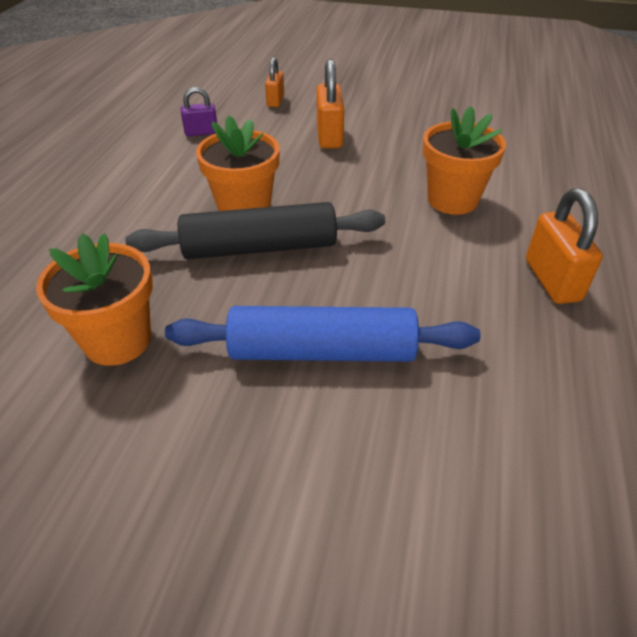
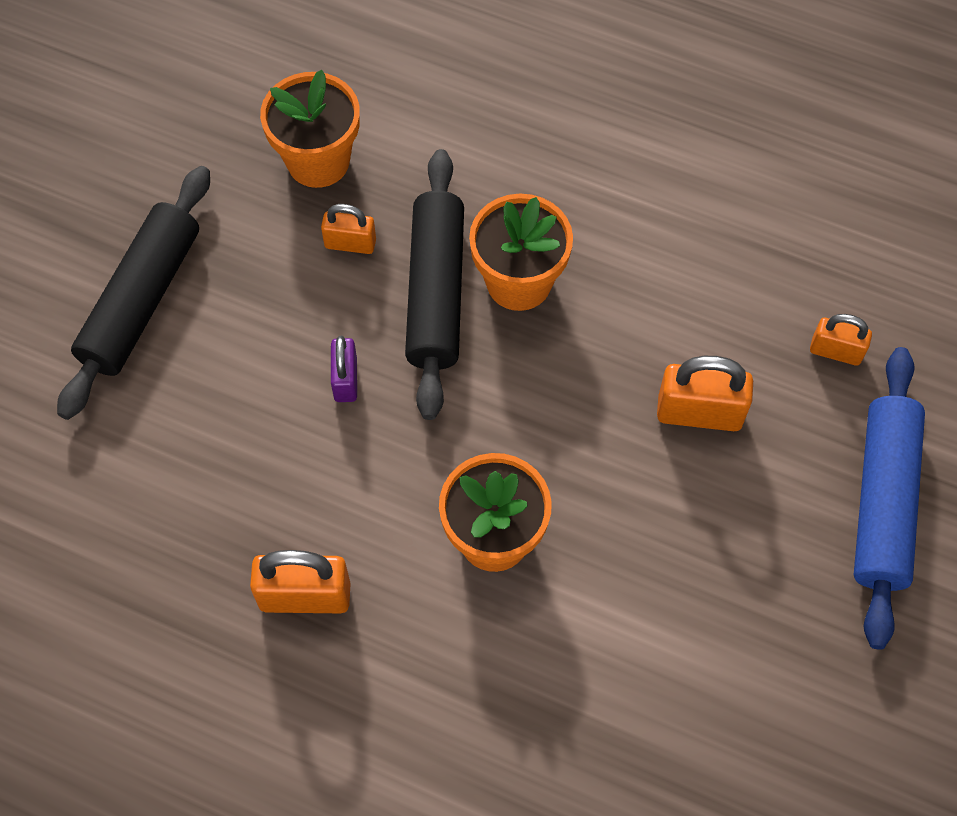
camera: 100 degrees right, 20 degrees up
(201, 132) = (734, 240): purple padlock -> purple padlock (345, 379)
(216, 303) = (350, 243): none -> orange padlock
(307, 461) = (142, 301): none -> black rolling pin
(322, 351) = (259, 331): blue rolling pin -> blue rolling pin (883, 502)

